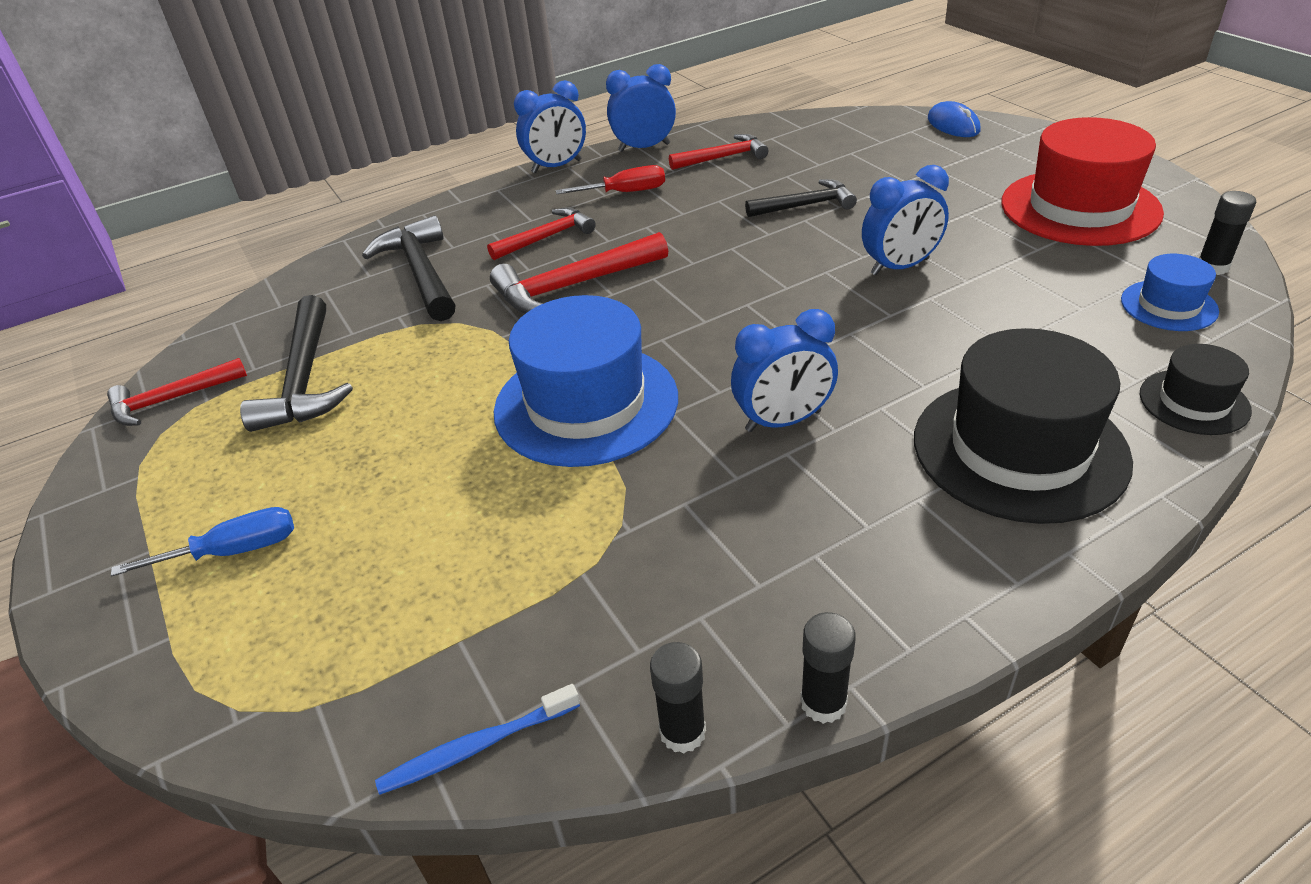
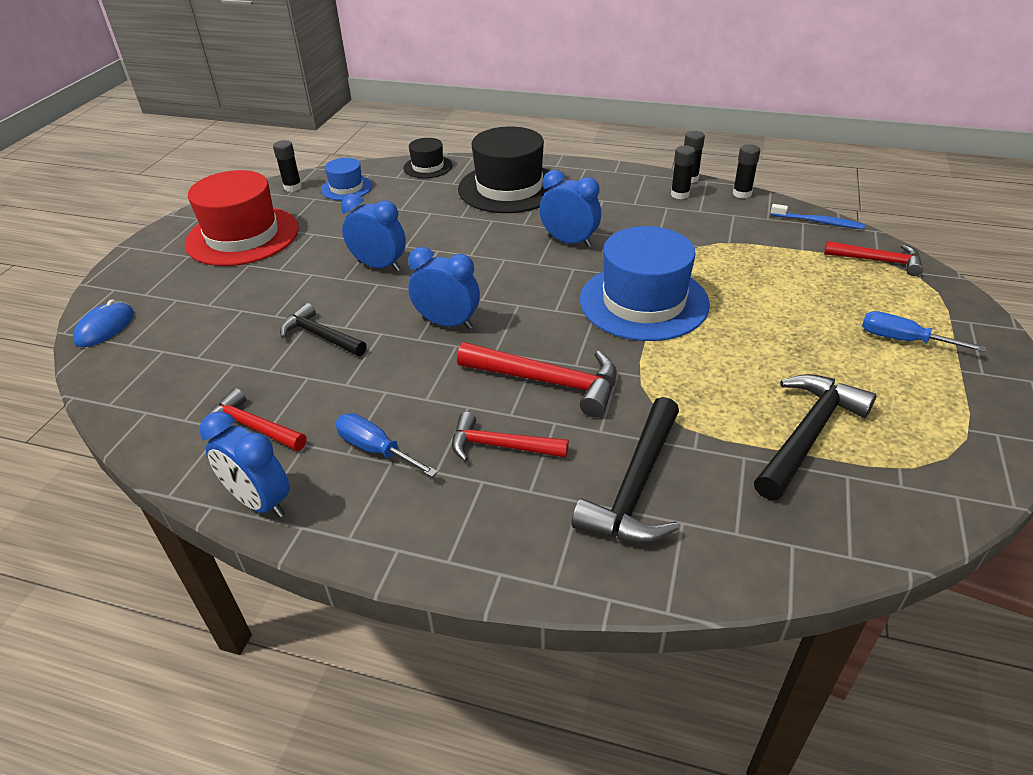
camera: 135 degrees left, 0 degrees up
(172, 400) = (932, 489): red hammer -> red hammer (878, 261)
(556, 166) = (356, 548): blue clock -> blue clock (447, 323)
(626, 192) = (376, 449): red screwdriver -> blue screwdriver
(779, 636) = (680, 194): none -> black glue stick

